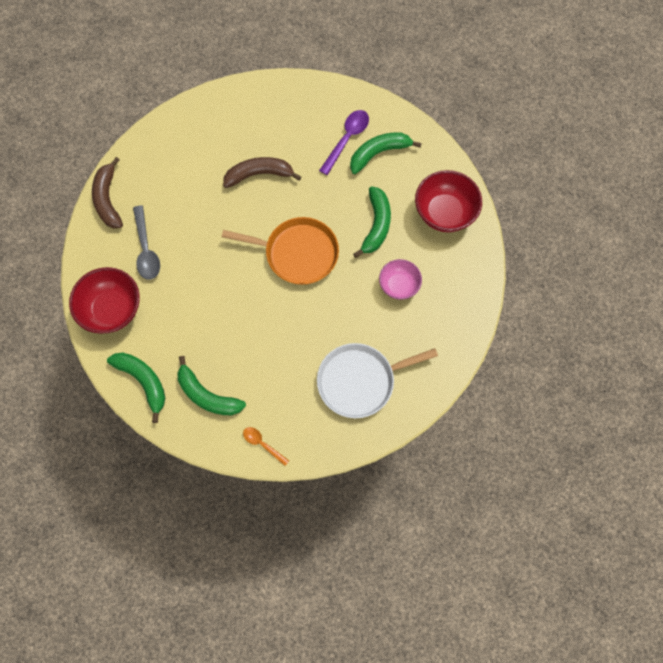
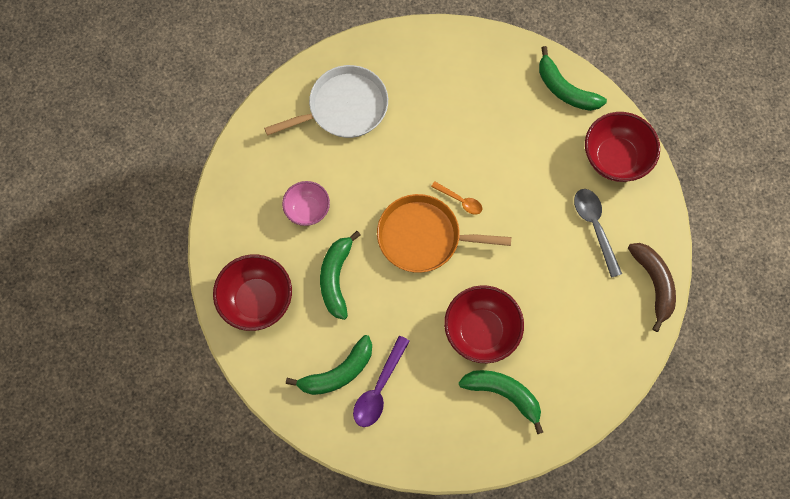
camera: 175 degrees right, 0 degrees up
(207, 395) = (498, 81): green banana -> green banana (504, 394)
(259, 174) = (481, 331): brown banana -> red bowl
(262, 444) = (435, 42): orange spoon -> orange spoon (460, 200)

